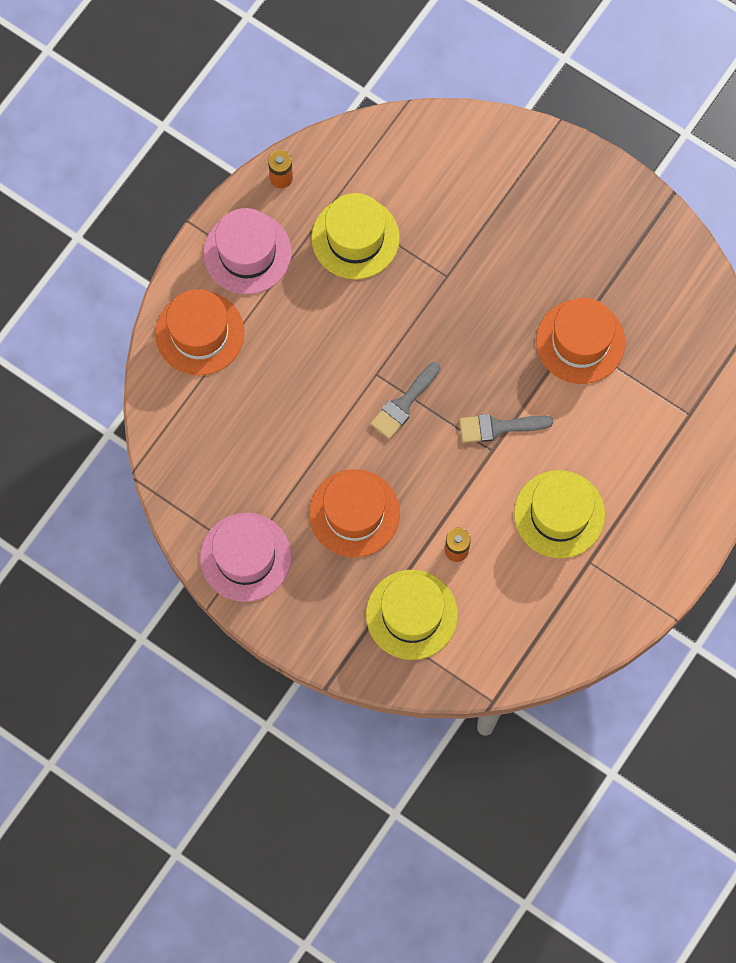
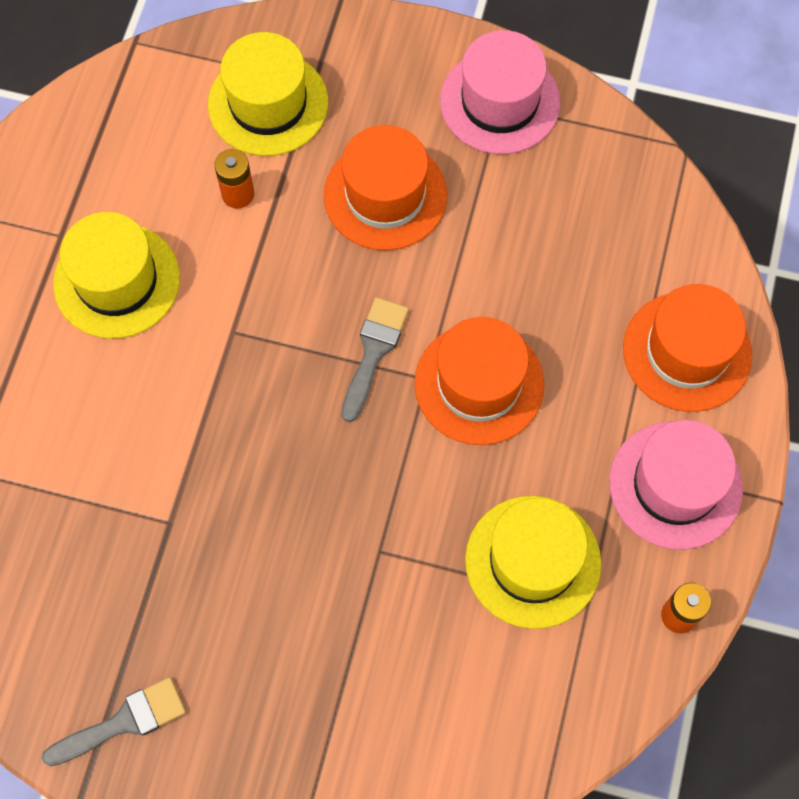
camera: 160 degrees right, 5 degrees down
(498, 427) = (234, 364): grey brush -> grey brush (124, 722)
(580, 341) = (155, 522): orange hat -> orange hat (479, 384)

